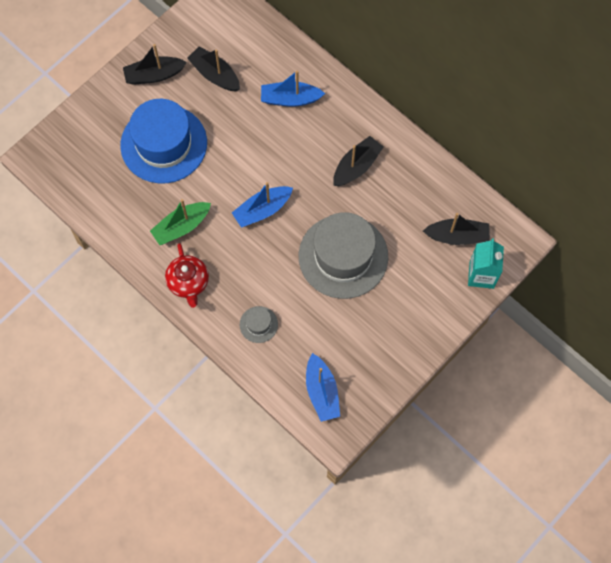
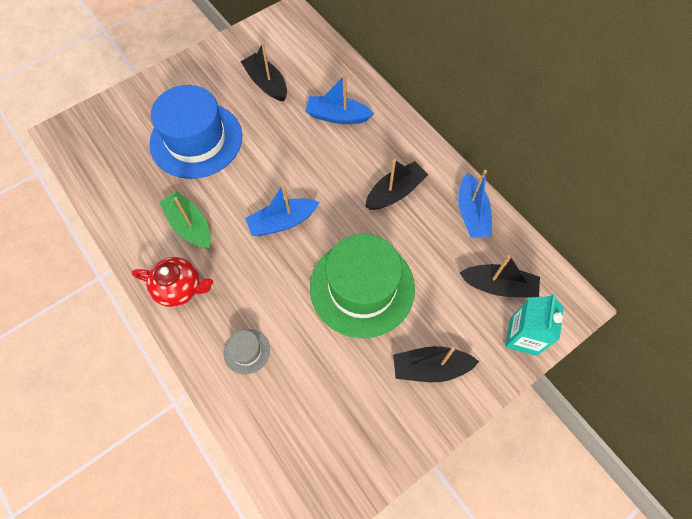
camera: 10 degrees right, 5 degrees down
(154, 75) = (206, 75): black boat -> black boat (430, 367)
(181, 227) = (190, 226): green boat -> green boat turned 75 degrees clockwise
(188, 282) = (179, 288): red teapot -> red teapot turned 75 degrees counterclockwise
(322, 392) = (303, 452): blue boat -> blue boat (471, 213)
(343, 256) = (362, 287): grey hat -> green hat

